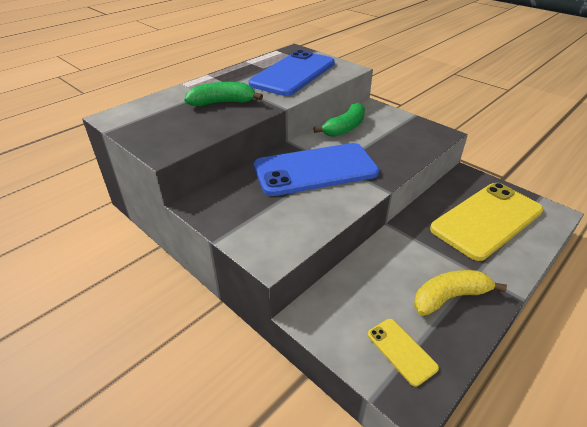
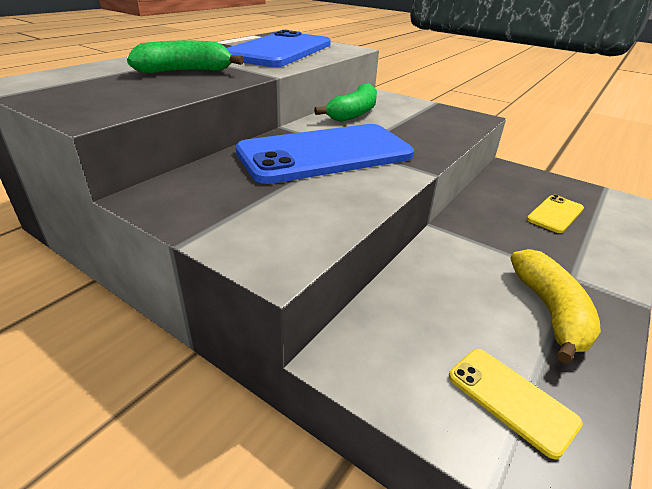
camera: 10 degrees left, 5 degrees down
(449, 297) = (550, 311): yellow banana -> yellow banana turned 120 degrees clockwise
(487, 220) = (555, 214): yellow phone -> yellow phone, size x0.44

